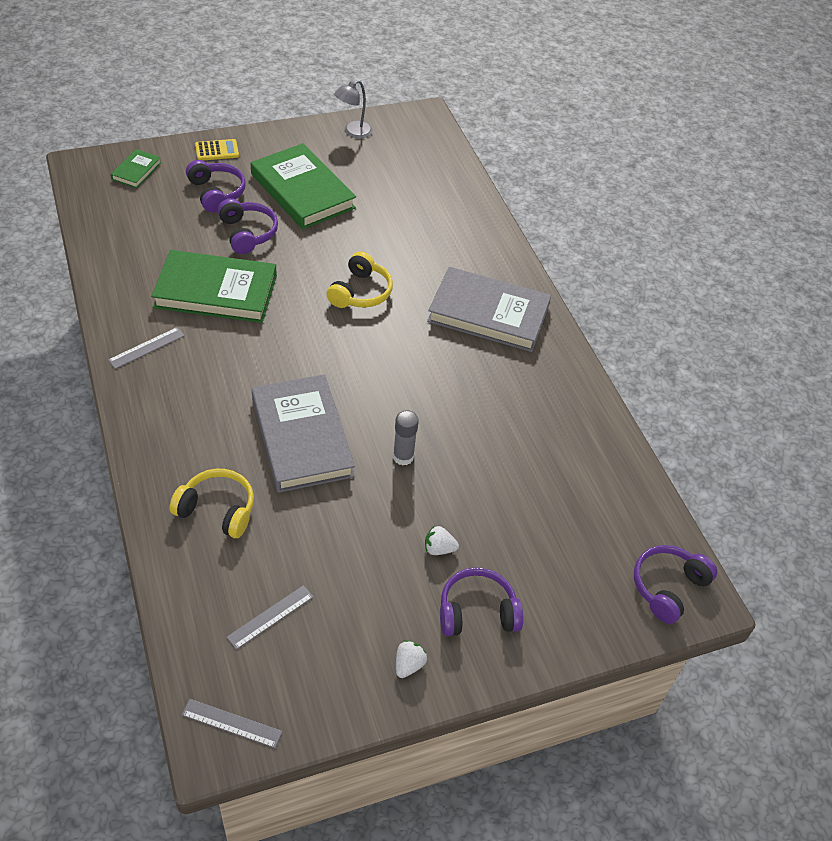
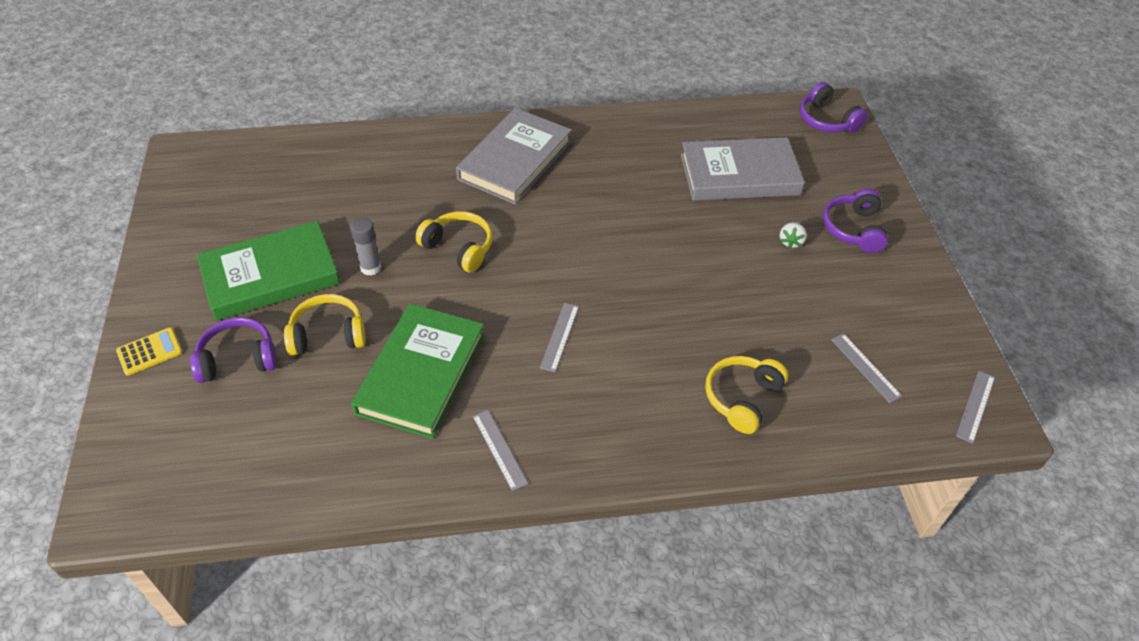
camera: 75 degrees left, 0 degrees up
(136, 171) = (151, 445): green book -> none
(217, 150) = (149, 352): yellow calculator -> yellow calculator turned 60 degrees clockwise
(247, 233) = (328, 335): purple headphones -> yellow headphones
(270, 371) = (560, 336): none -> grey ruler
(301, 437) = (654, 320): grey book -> grey book (739, 175)
(353, 132) = (180, 216): grey lamp -> none
(403, 457) = (687, 249): grey glue stick -> grey glue stick (370, 267)
(409, 665) = (906, 279): white strawberry -> none

